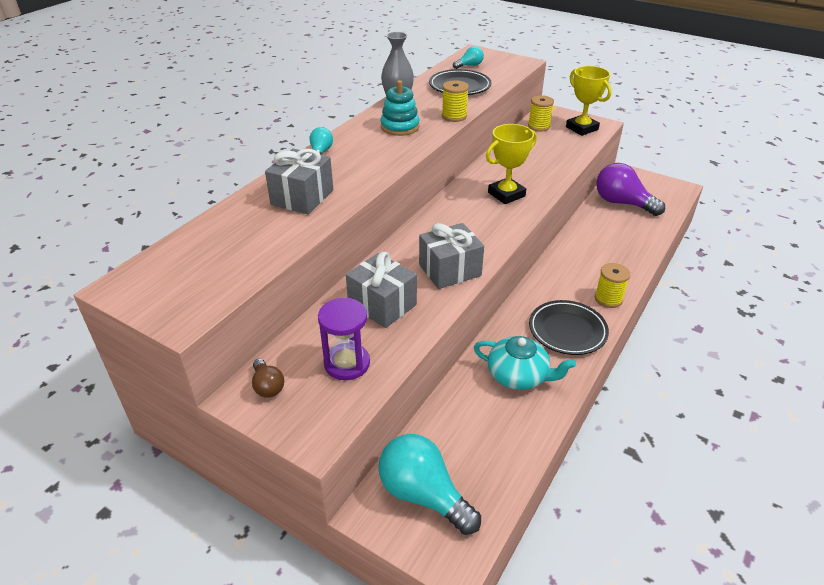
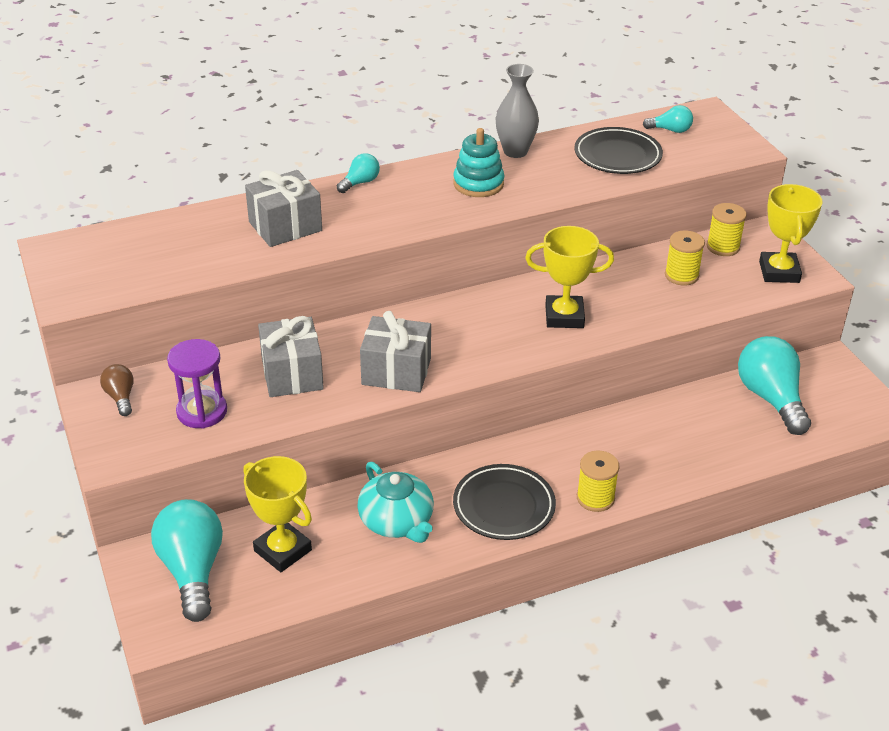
camera: 35 degrees right, 0 degrees up
(268, 386) = (121, 397): brown light bulb -> brown light bulb turned 150 degrees clockwise
(454, 116) = (556, 193): yellow spool -> yellow spool (681, 275)
(469, 439) = (283, 550): none -> yellow trophy
(622, 203) = (770, 398): purple light bulb -> turquoise light bulb

